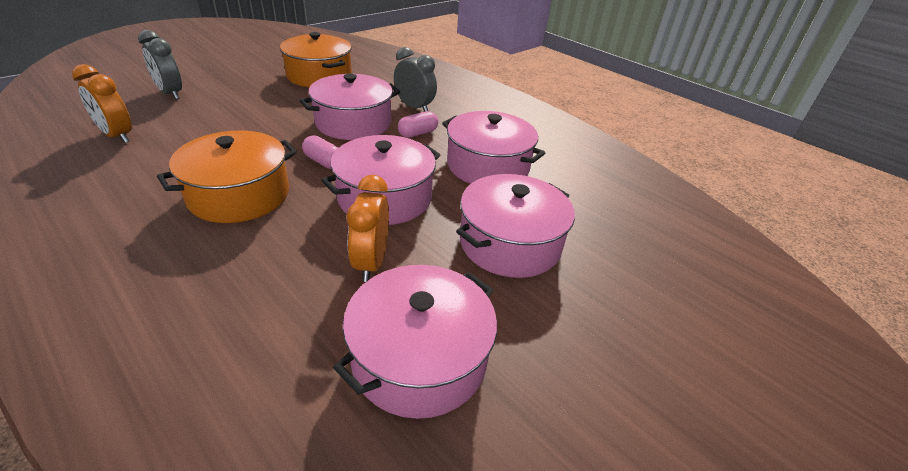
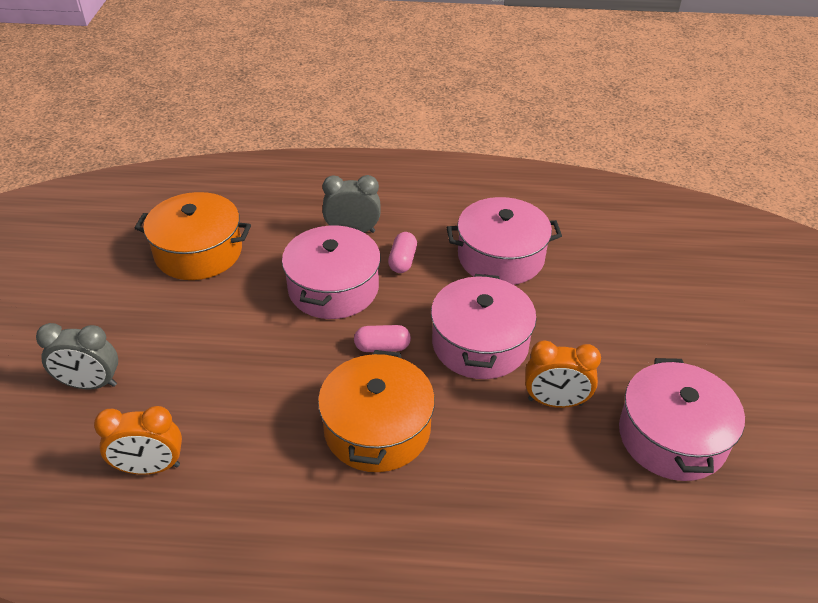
camera: 40 degrees left, 5 degrees up
(371, 263) = (555, 402): orange clock -> orange clock turned 45 degrees counterclockwise
(510, 243) = (607, 317): pink pot -> none

